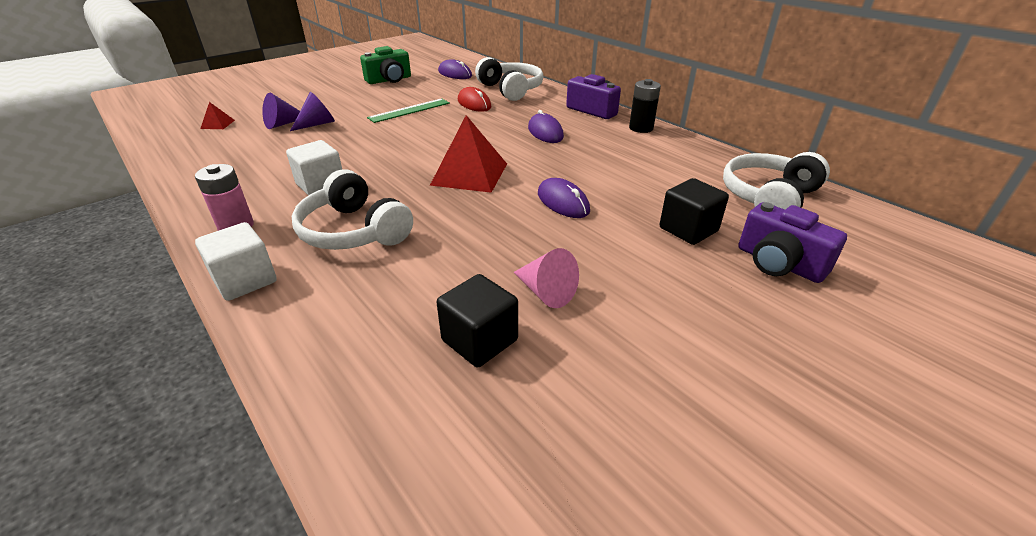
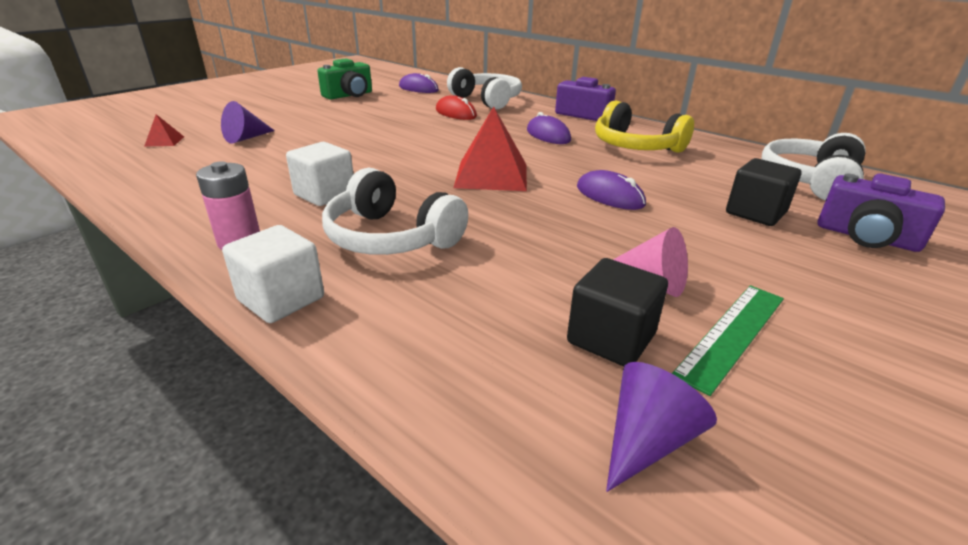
camera: 10 degrees left, 5 degrees down
(317, 124) = (288, 137): purple cone -> purple cone (646, 440)
(409, 110) = (388, 121): green ruler -> green ruler (732, 334)
(621, 149) = (635, 146): none -> yellow headphones
(641, 128) = (642, 128): black battery -> none

